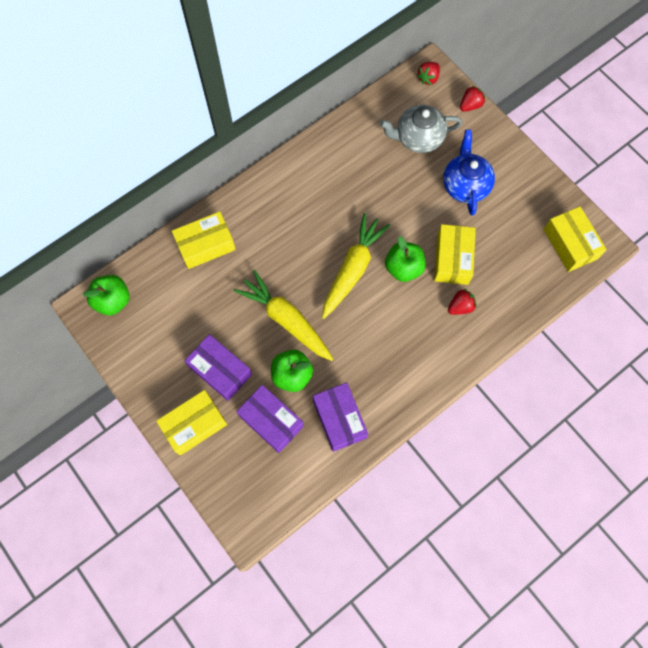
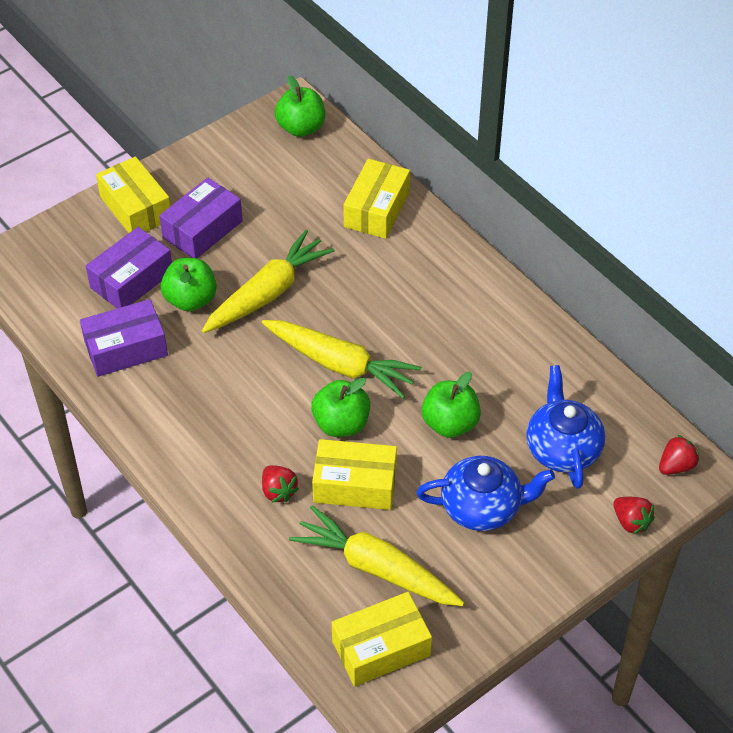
camera: 90 degrees right, 20 degrees down
(206, 245) = (376, 209): yellow box -> yellow box turned 45 degrees clockwise
(401, 201) = (450, 423): none -> green apple
(418, 138) = (562, 448): grey teapot -> blue teapot
(428, 78) = (676, 466): red strawberry -> red strawberry turned 105 degrees clockwise
(514, 247) = (376, 568): none -> yellow carrot

